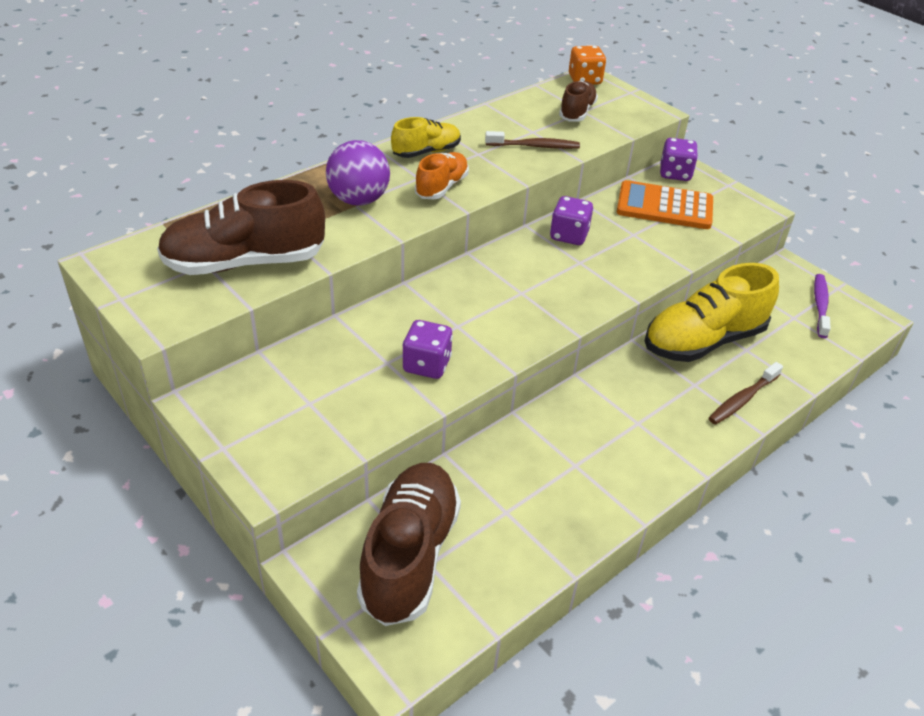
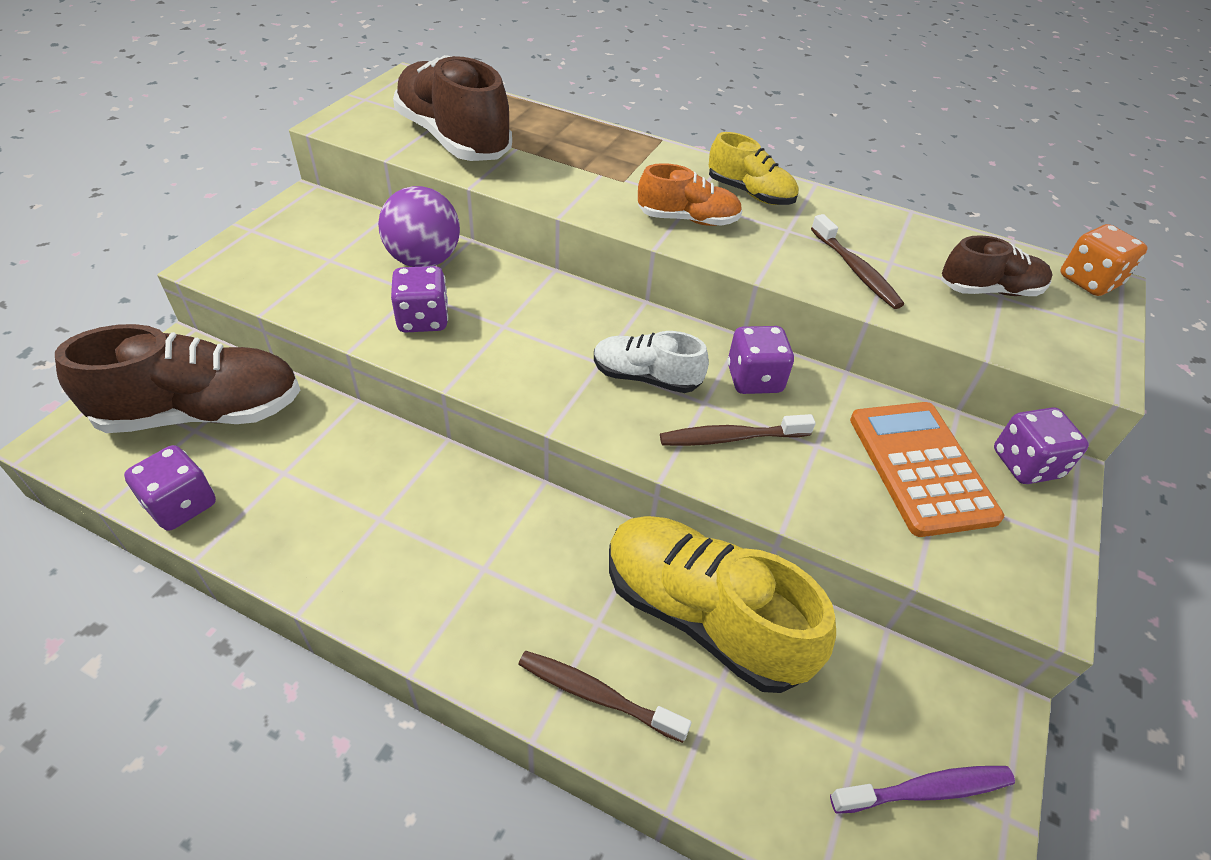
camera: 65 degrees right, 5 degrees up
(359, 200) = (611, 173): purple ball -> purple ball (424, 260)
(515, 580) = (181, 505): none -> purple dice
(546, 277) = (646, 377): none -> white shoe
(615, 263) = (730, 438): none -> brown toothbrush

